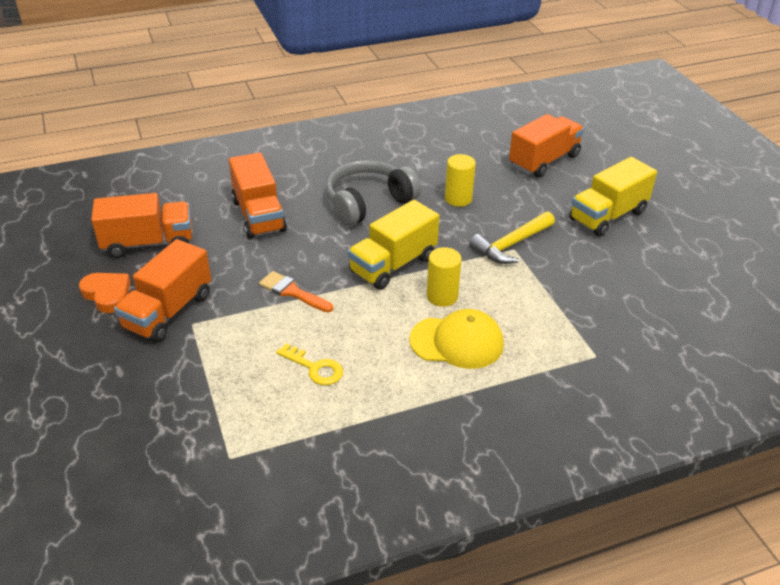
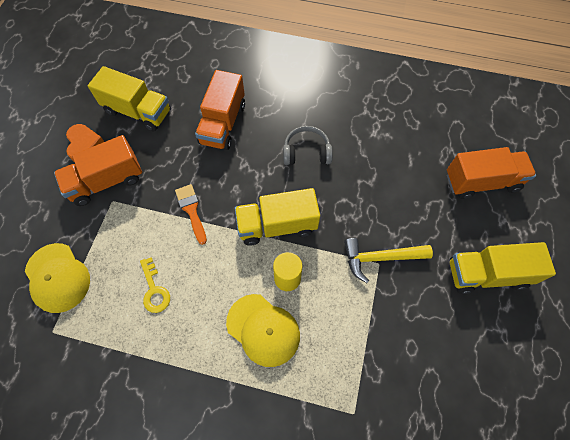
camera: 35 degrees right, 25 degrees up
(148, 243) = (138, 112): orange truck -> yellow truck
(189, 412) = (57, 277): none -> yellow cap
(368, 203) = (306, 152): grey headphones -> grey headphones, size x0.65
(458, 199) = (377, 185): yellow cylinder -> none

